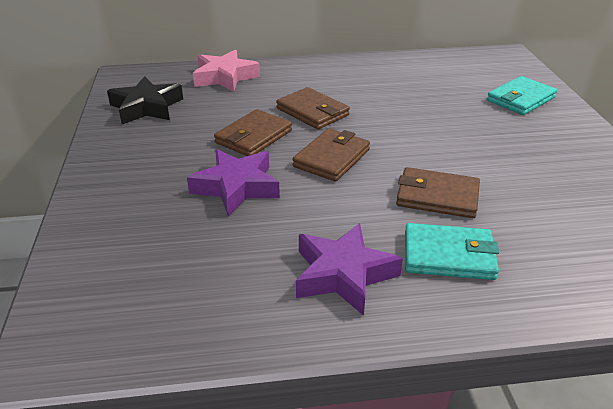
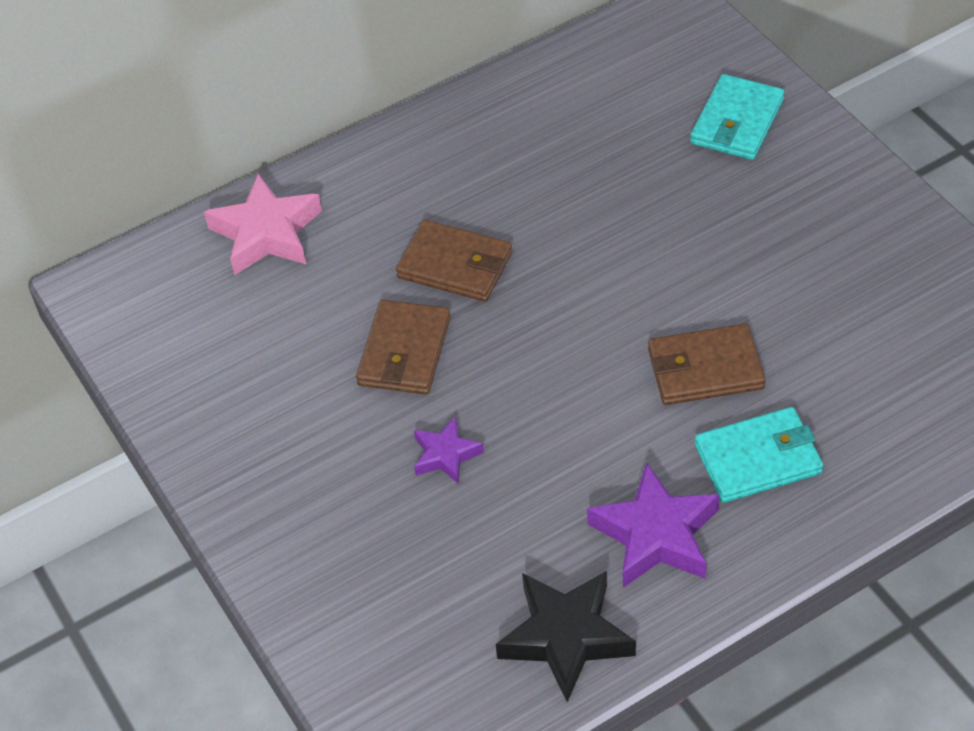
camera: 20 degrees left, 15 degrees up
(146, 107) = (197, 351): black star -> black star (566, 637)
(236, 187) = (445, 455): purple star -> purple star, size x0.57
(332, 158) = (537, 352): brown wallet -> none

